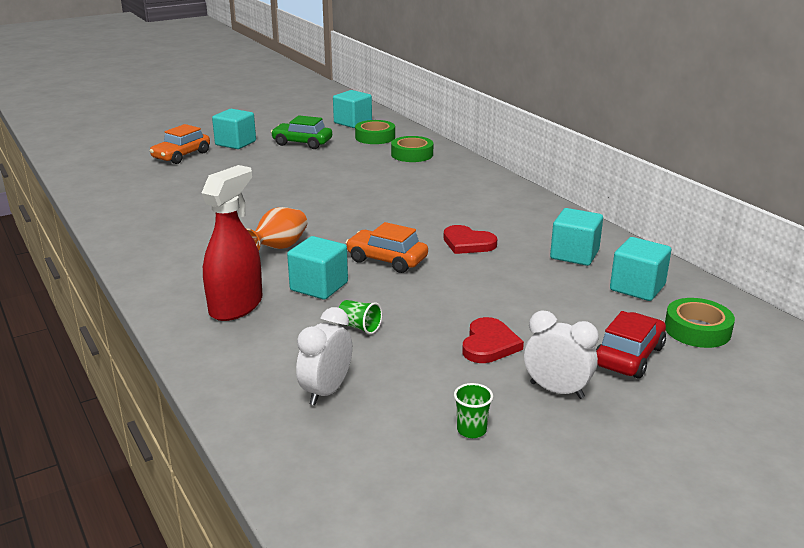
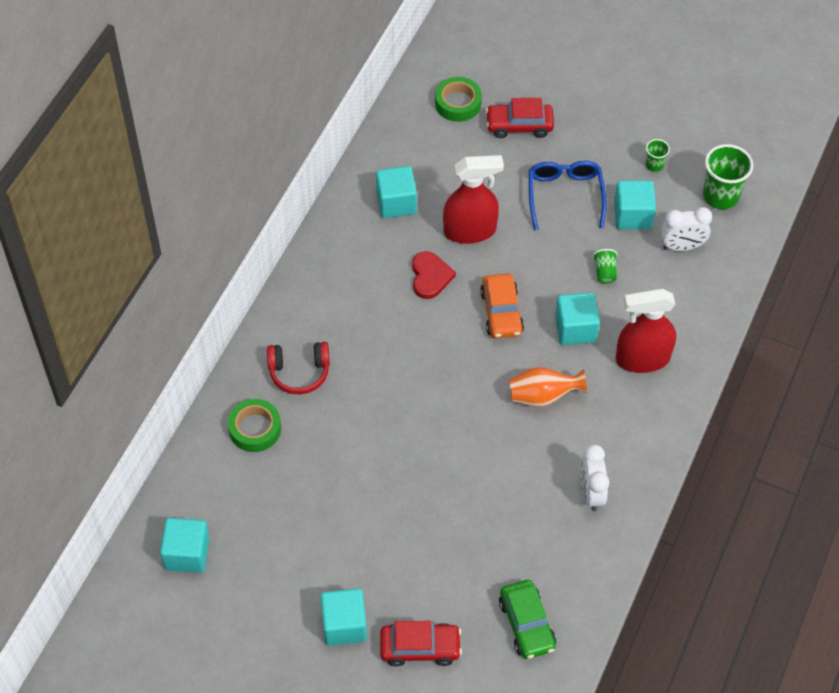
camera: 125 degrees left, 30 degrees up
(181, 155) = (420, 648): orange car -> red car
(302, 143) = (295, 556): green car -> green car (527, 624)
(361, 463) = (720, 196): none -> green cup
(375, 137) = (224, 496): green tape -> none
(439, 176) = (299, 372): none -> red headphones
(489, 344) = (565, 196): red heart -> blue glasses
(500, 277) = (470, 231): none -> red spray bottle
(556, 390) = (585, 144): white clock -> white clock (591, 493)
(637, 287) = (422, 149): turquoise cube -> turquoise cube (632, 215)

